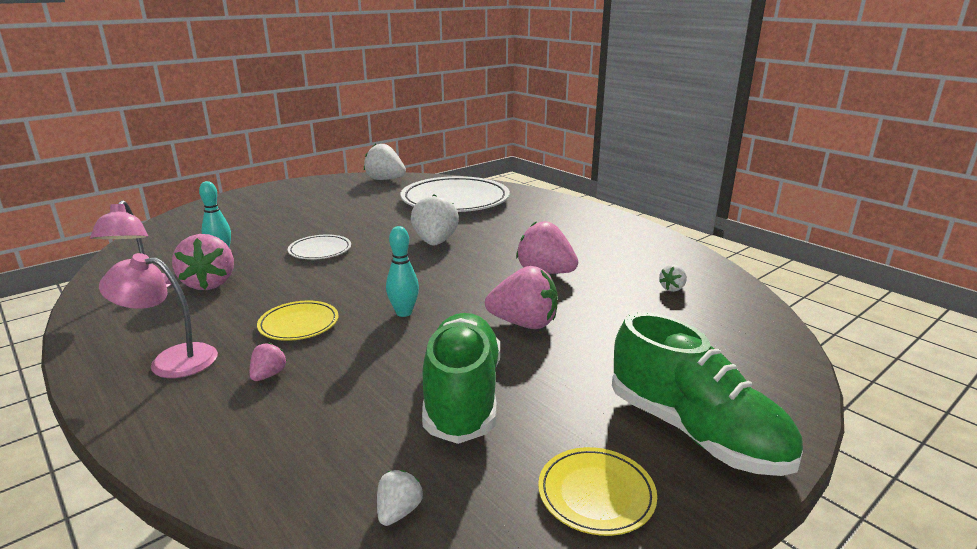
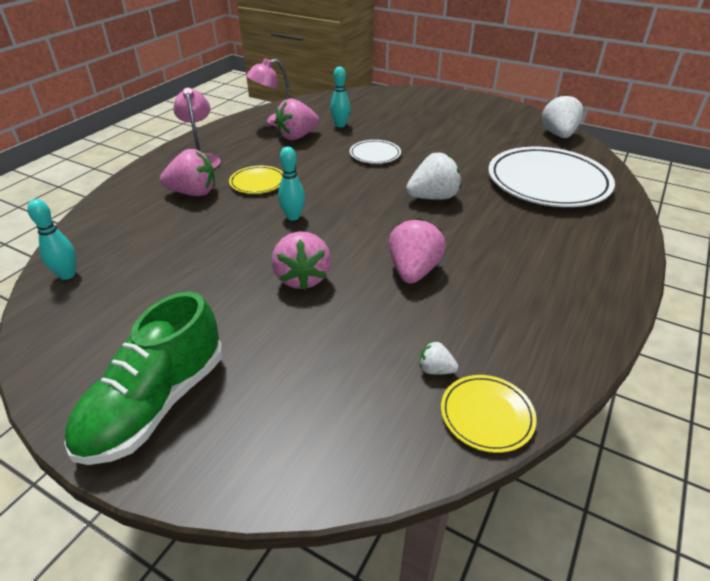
camera: 70 degrees right, 15 degrees up
(268, 375) = (193, 193): pink strawberry -> pink strawberry, size x2.08
(398, 512) = (67, 275): white strawberry -> turquoise bowling pin
(462, 396) = (185, 270): green shoe -> none
(596, 494) = (79, 353): yellow plate -> yellow plate (486, 415)

